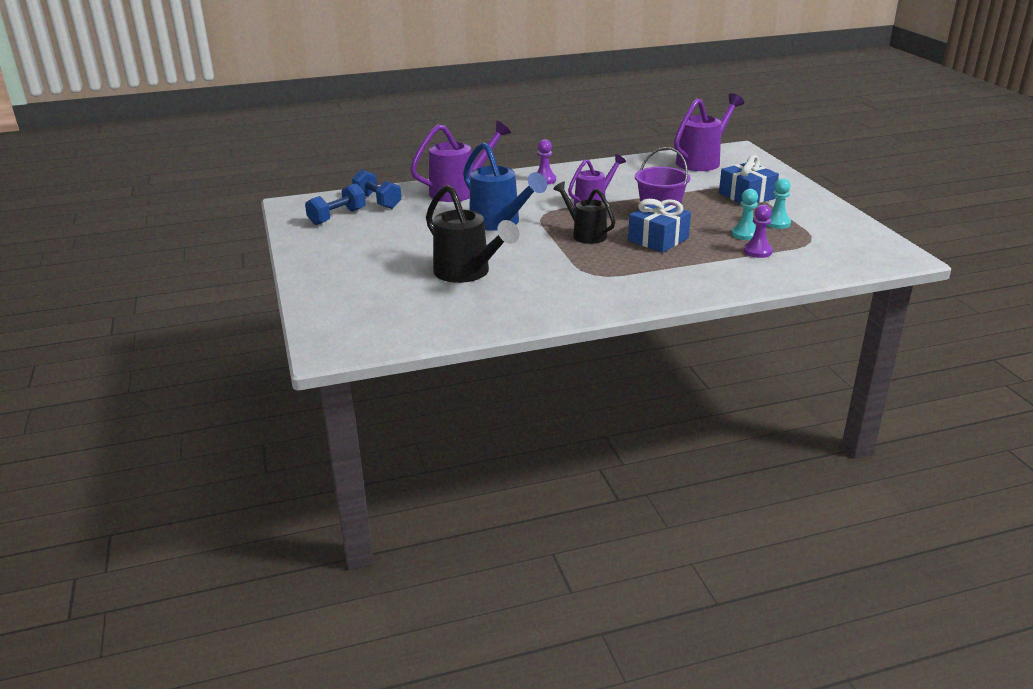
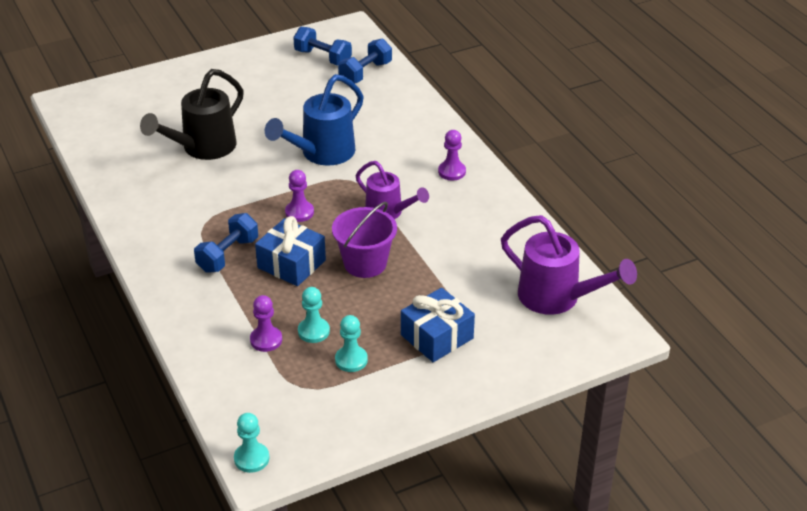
camera: 80 degrees right, 10 degrees up
(459, 191) = (405, 118): purple watering can -> none
(585, 234) = (299, 212): black watering can -> purple pawn
(643, 264) = (228, 255): none -> blue dumbbell
(896, 260) = (251, 458): none -> turquoise pawn

